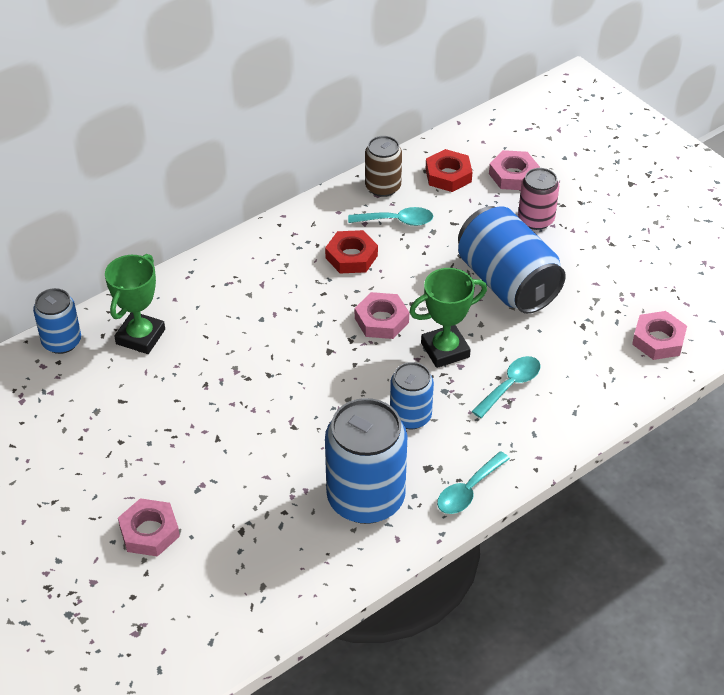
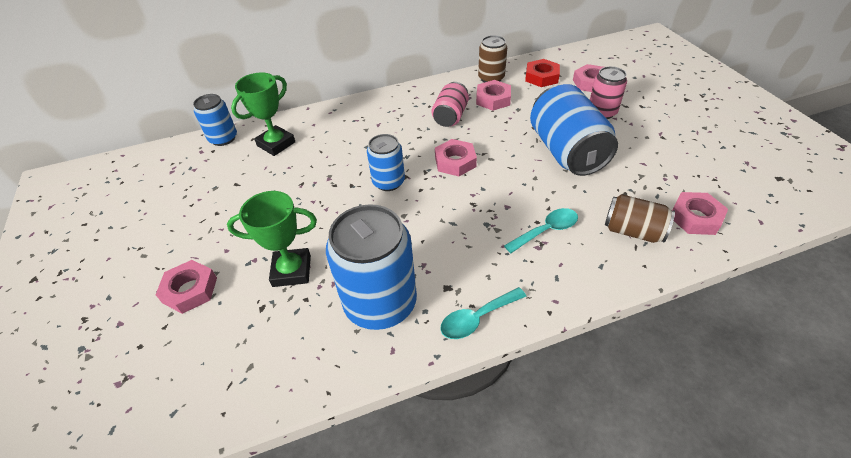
camera: 20 degrees right, 0 degrees up
(351, 256) = (450, 116): red nut -> pink can
(396, 221) = (493, 99): turquoise spoon -> pink nut
(410, 416) = (449, 239): blue can -> blue can (388, 182)
(445, 350) = (498, 192): green trophy -> green trophy (292, 271)
(599, 368) = (633, 231): none -> brown can

